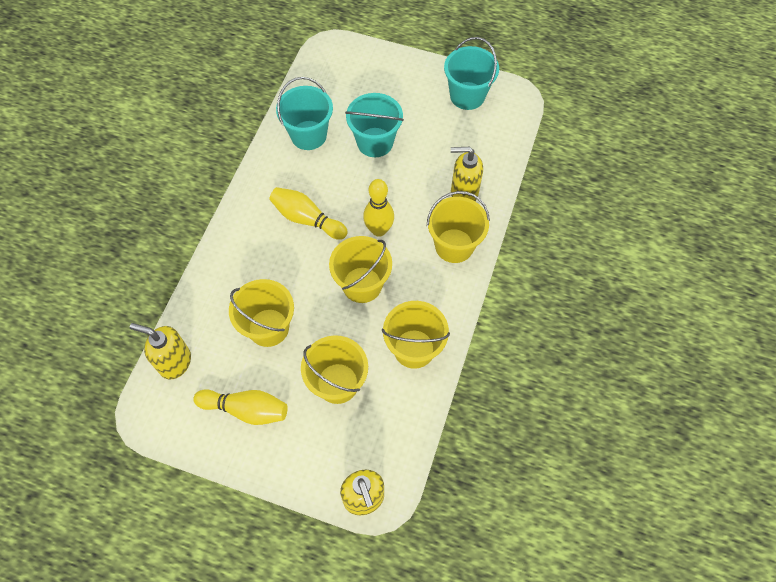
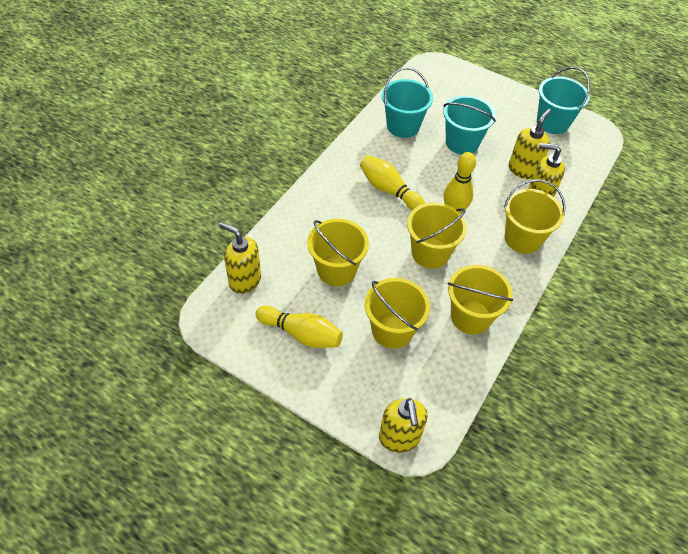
camera: 10 degrees right, 10 degrees down
(444, 162) = (523, 170): none -> yellow soap dispenser

